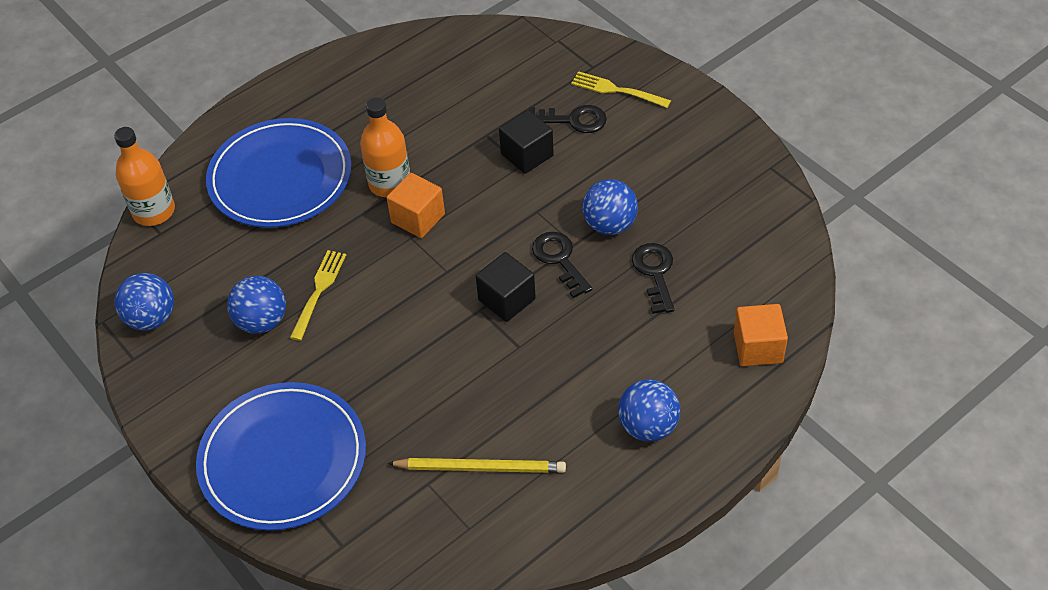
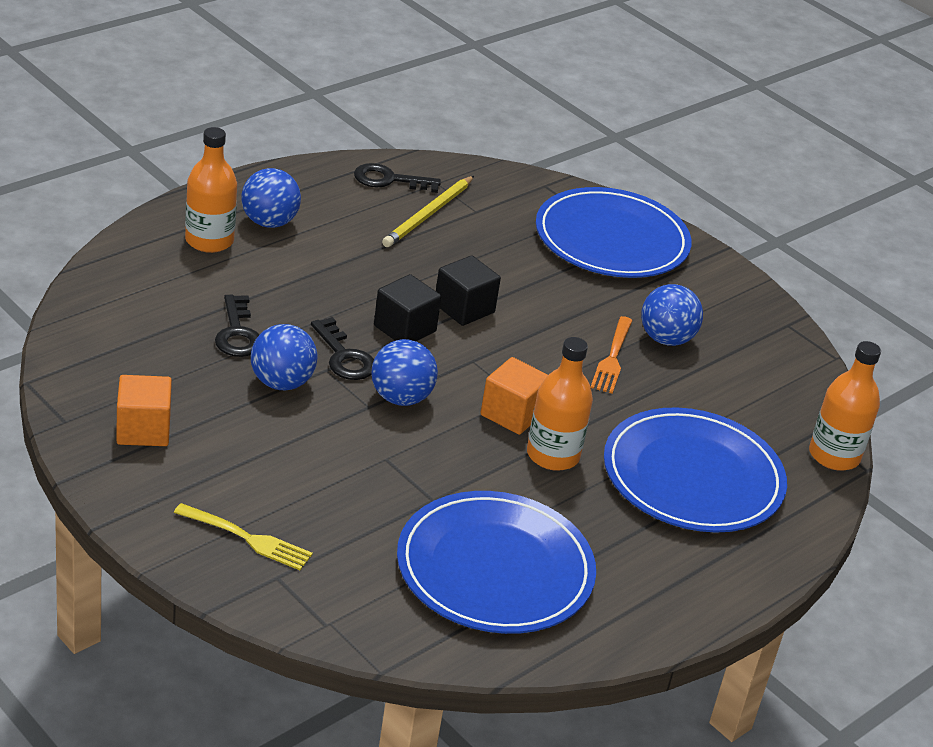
camera: 170 degrees right, 15 degrees down
(151, 318) = (785, 354): blue ball -> blue ball (401, 398)
(319, 291) = (612, 358): yellow fork -> orange fork
(444, 88) = (495, 568): none -> blue plate
(481, 468) = (428, 214): yellow pencil -> yellow pencil turned 60 degrees counterclockwise
(527, 155) = (378, 469): black cube -> black cube (464, 308)
(573, 120) = (314, 505): black key -> black key (389, 180)
(703, 388) = (209, 241): none -> orange bottle
(758, 347) = (143, 263): orange cube -> orange cube (143, 430)

